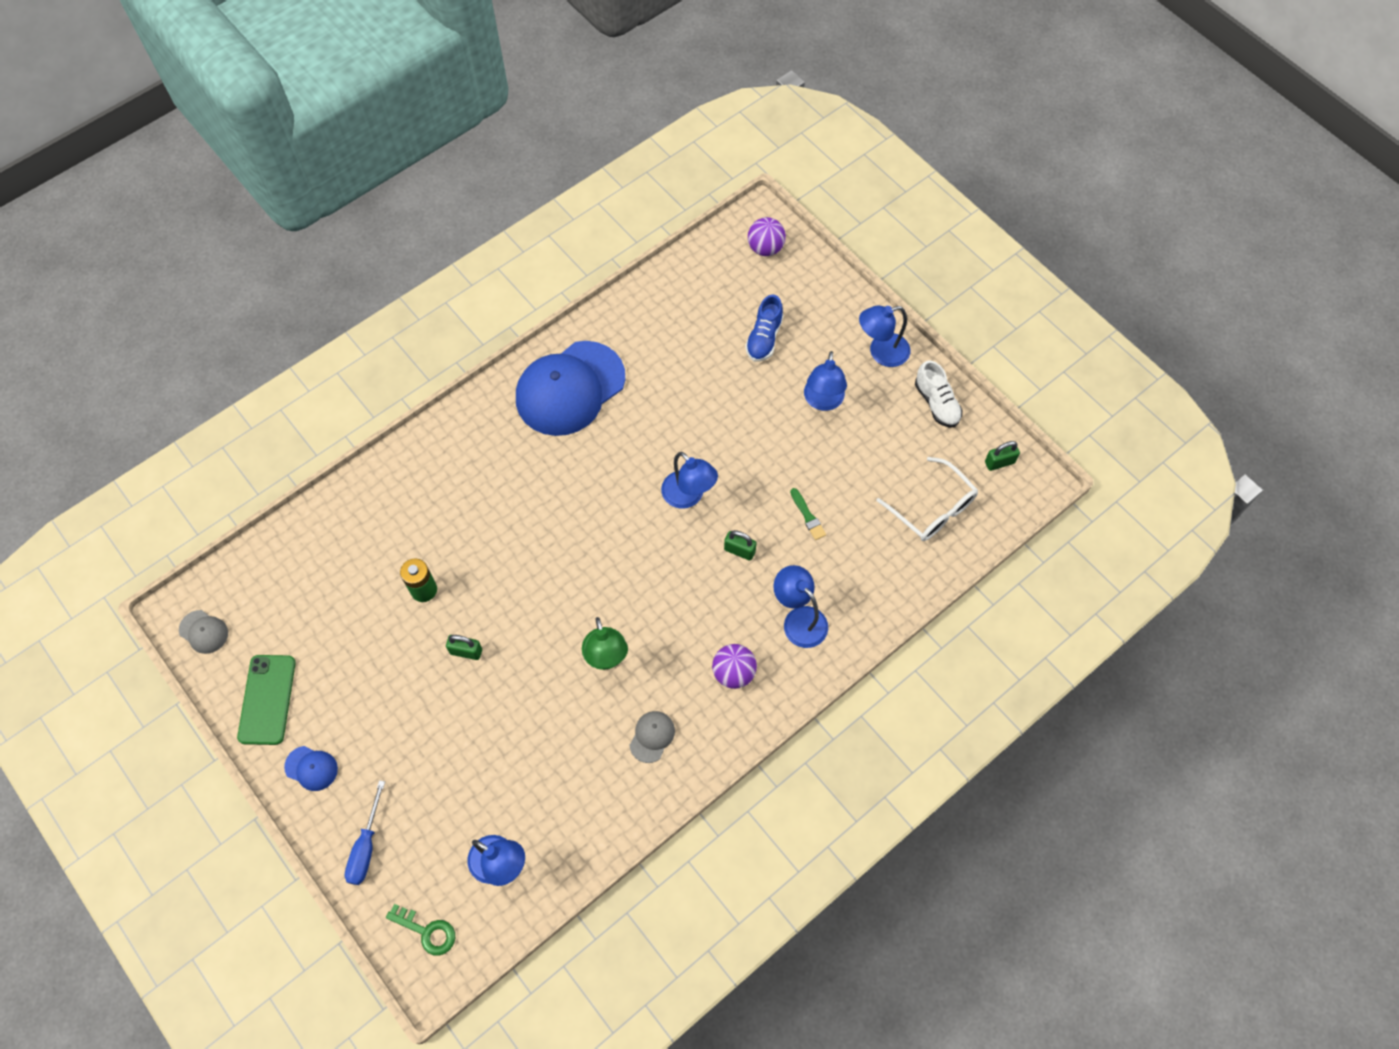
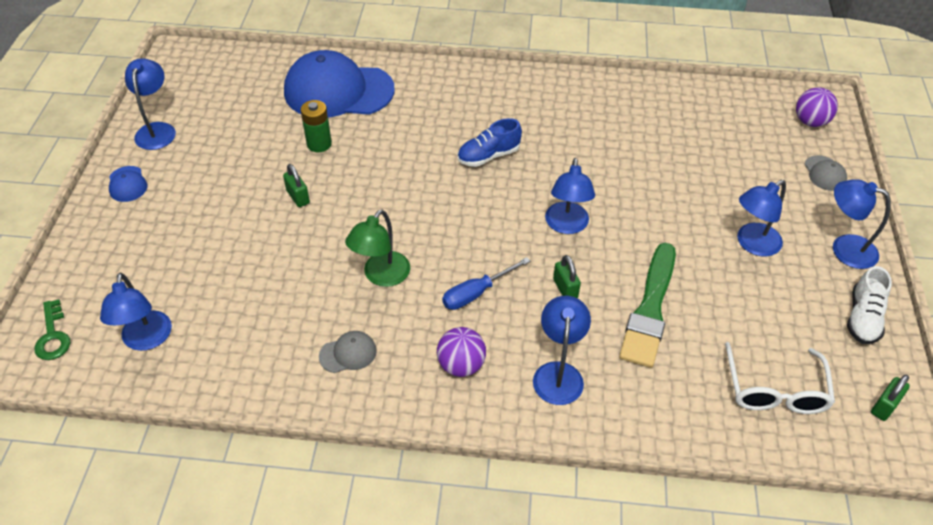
camera: 45 degrees right, 15 degrees down
(203, 632) = (175, 72): grey cap -> grey cap (824, 173)
(267, 699) = (157, 130): green phone -> blue lamp
(366, 847) = (92, 253): blue screwdriver -> blue screwdriver (476, 293)
(570, 388) = (557, 106): blue cap -> blue cap (338, 91)
(764, 338) = (746, 173): blue shoe -> blue shoe (488, 156)
(808, 516) = (650, 309): green brush -> green brush, size x2.34
(999, 462) = (884, 406): green padlock -> green padlock turned 75 degrees counterclockwise

